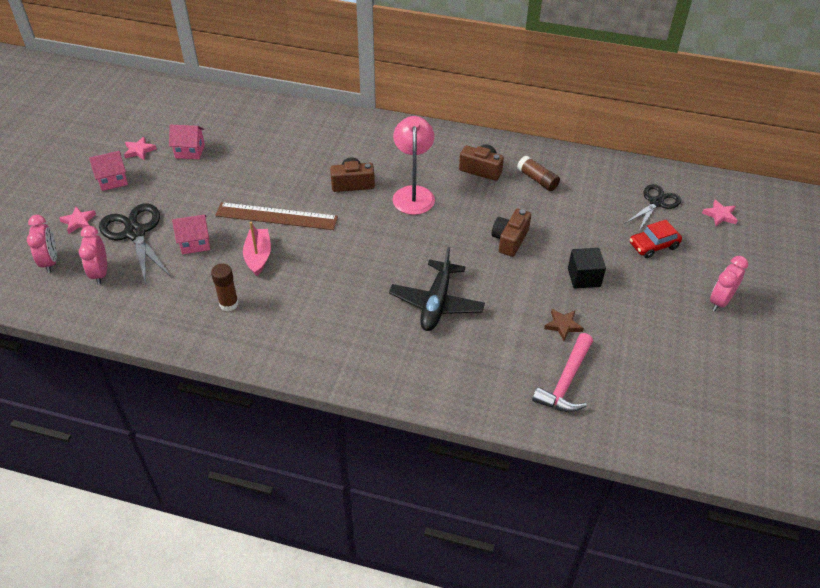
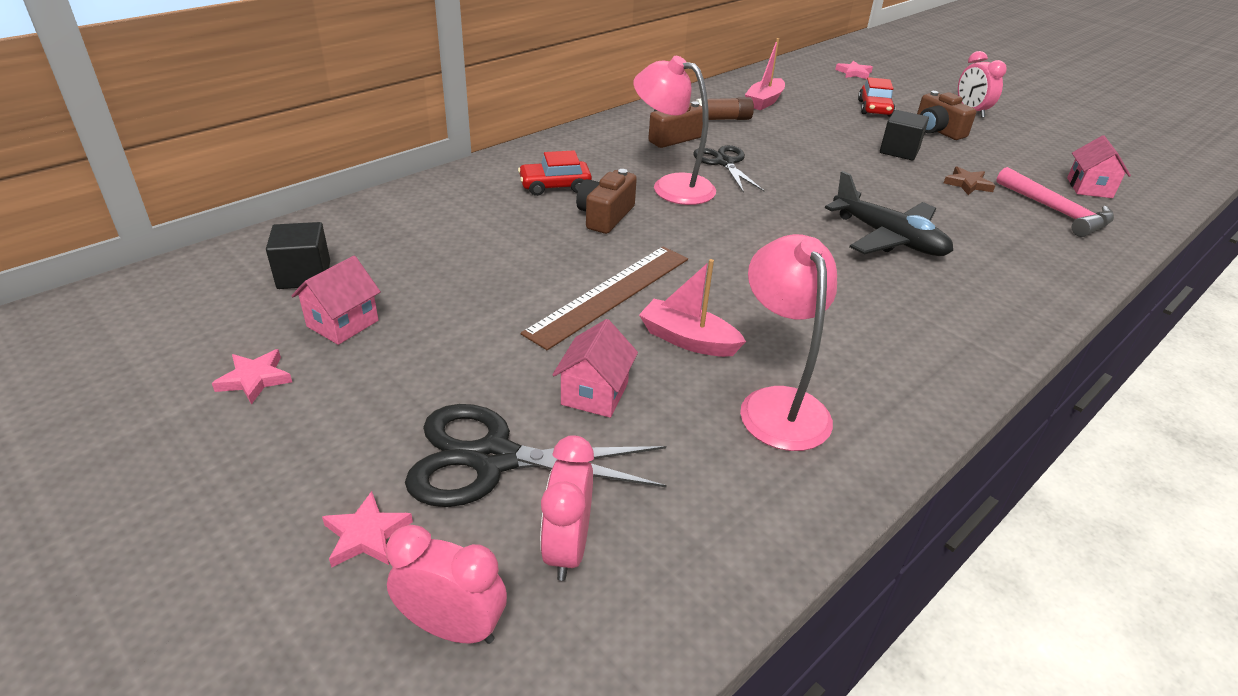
camera: 60 degrees left, 10 degrees down
(100, 273) = (567, 548): pink clock -> pink clock turned 75 degrees clockwise
(113, 180) = (296, 441): pink house -> pink house (1089, 188)
(215, 122) = (304, 275): none -> black cube
(229, 304) = (778, 404): brown glue stick -> pink lamp
(368, 152) = (555, 186): none -> red car
(510, 240) = (809, 164): brown camera -> brown camera (937, 130)
(594, 188) = (764, 101): none -> pink boat
(656, 202) = (813, 87): black scissors -> black scissors (724, 162)

